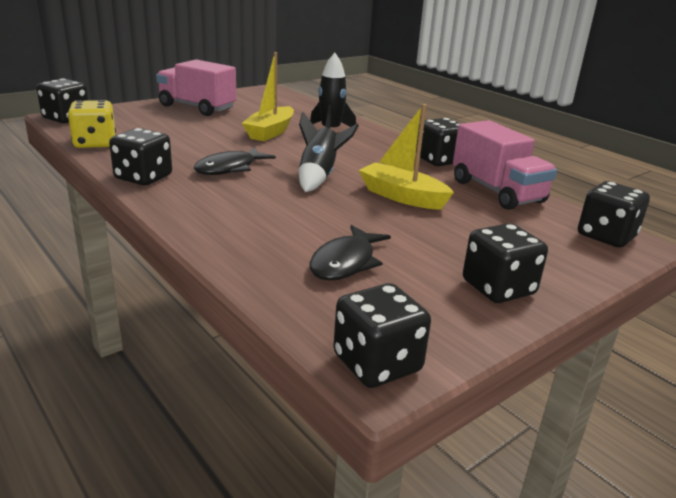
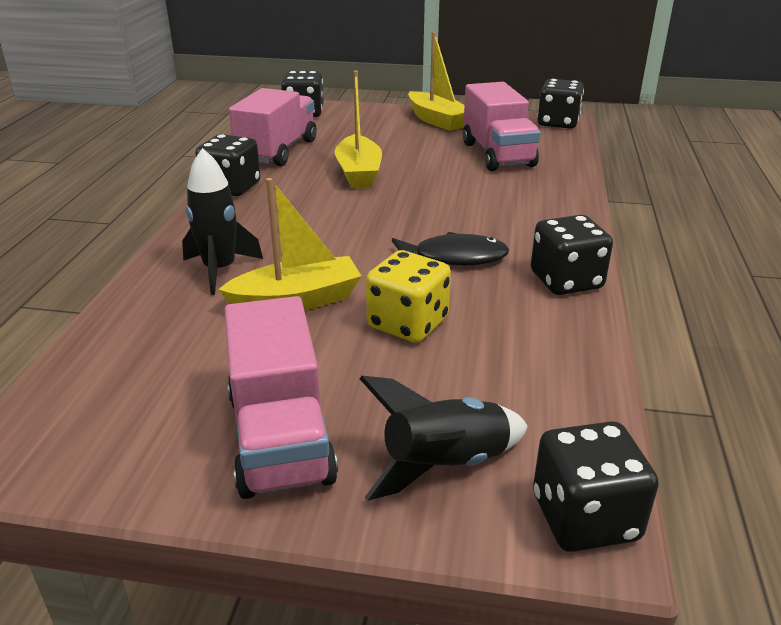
camera: 130 degrees left, 5 degrees up
(95, 143) = (580, 384): yellow dice -> yellow dice (408, 323)
(319, 176) = (382, 214): black rocket -> black rocket (445, 465)
(345, 262) = (497, 154): black fish -> pink truck
(498, 288) = (437, 120): black dice -> yellow boat

